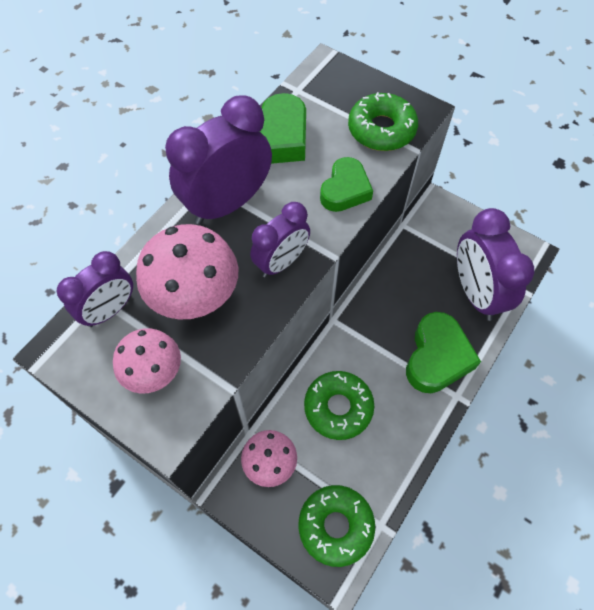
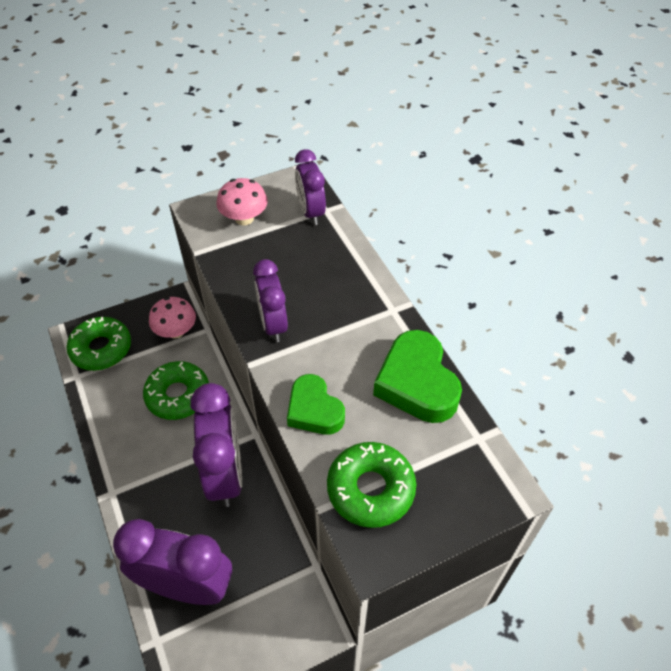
camera: 120 degrees right, 10 degrees down
(194, 294) = (287, 260): pink mushroom -> none
(227, 204) = (360, 314): purple clock -> purple clock (225, 473)
(437, 357) = (156, 499): green heart -> none

